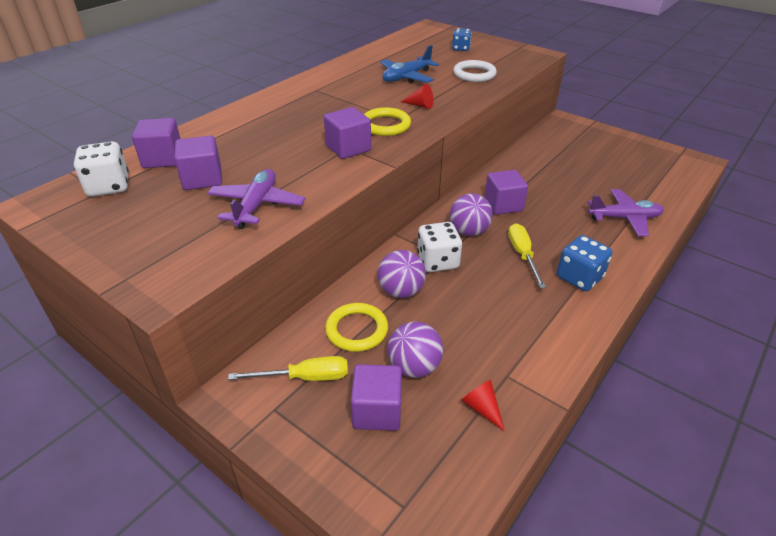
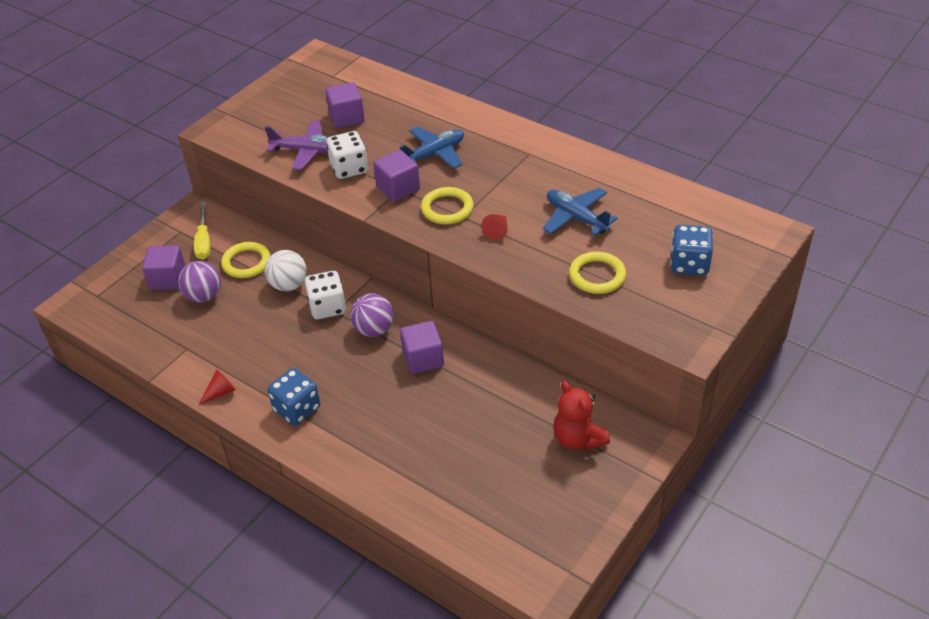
camera: 90 degrees right, 5 degrees up
(108, 186) = (338, 78): white dice -> white dice (349, 168)
(163, 159) = (379, 92): purple cube -> none
(298, 130) = (434, 154): none -> blue plane
(401, 291) = (289, 285): purple ball -> white ball
(461, 48) = (689, 264): blue dice -> blue dice, size x1.51
(474, 74) = (597, 276): white ring -> yellow ring
(482, 408) = (159, 333): red cone -> red cone (220, 392)
(522, 255) = (334, 368): yellow screwdriver -> none
(570, 144) = (578, 438): none -> red teddy bear
(624, 218) = (398, 466): purple plane -> none

